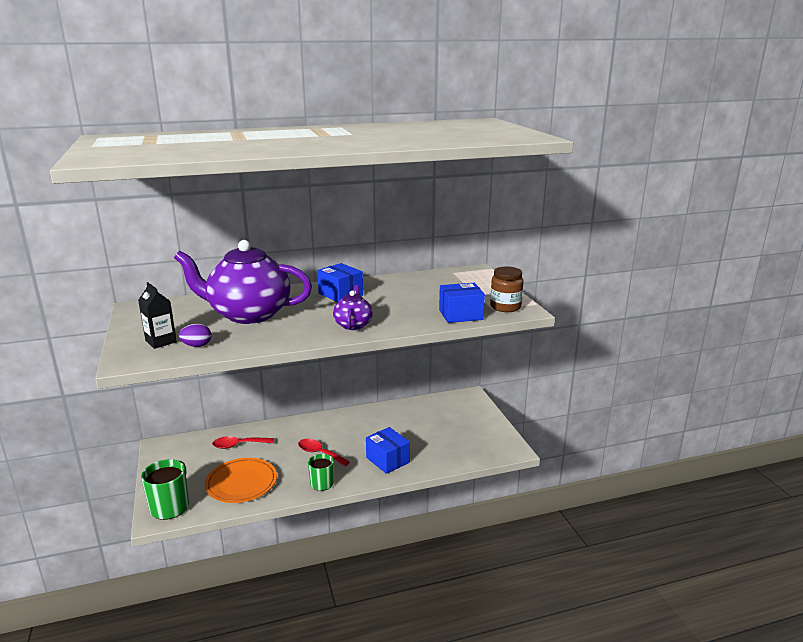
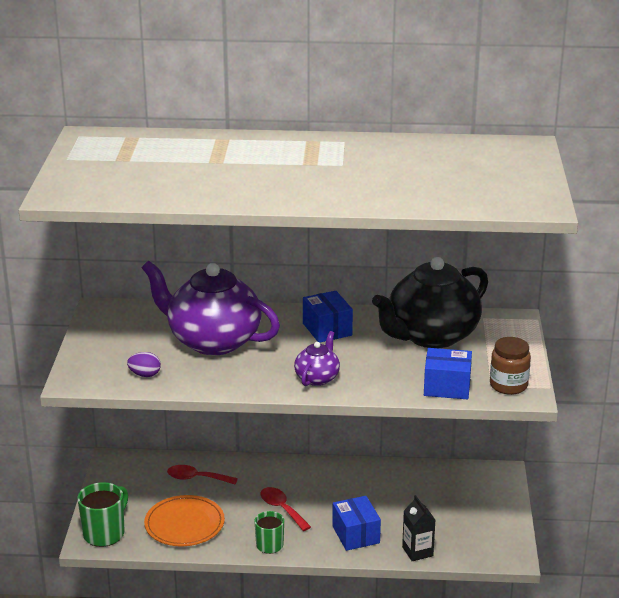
camera: 20 degrees right, 5 degrees up
(161, 341) = (112, 362): black carton -> black carton (417, 551)
(424, 287) = (431, 336): none -> black teapot

